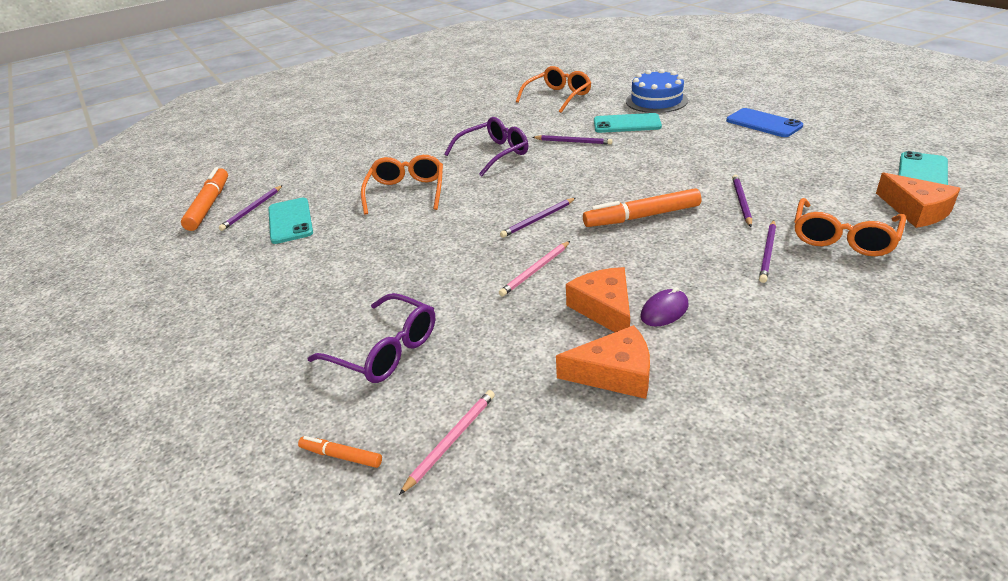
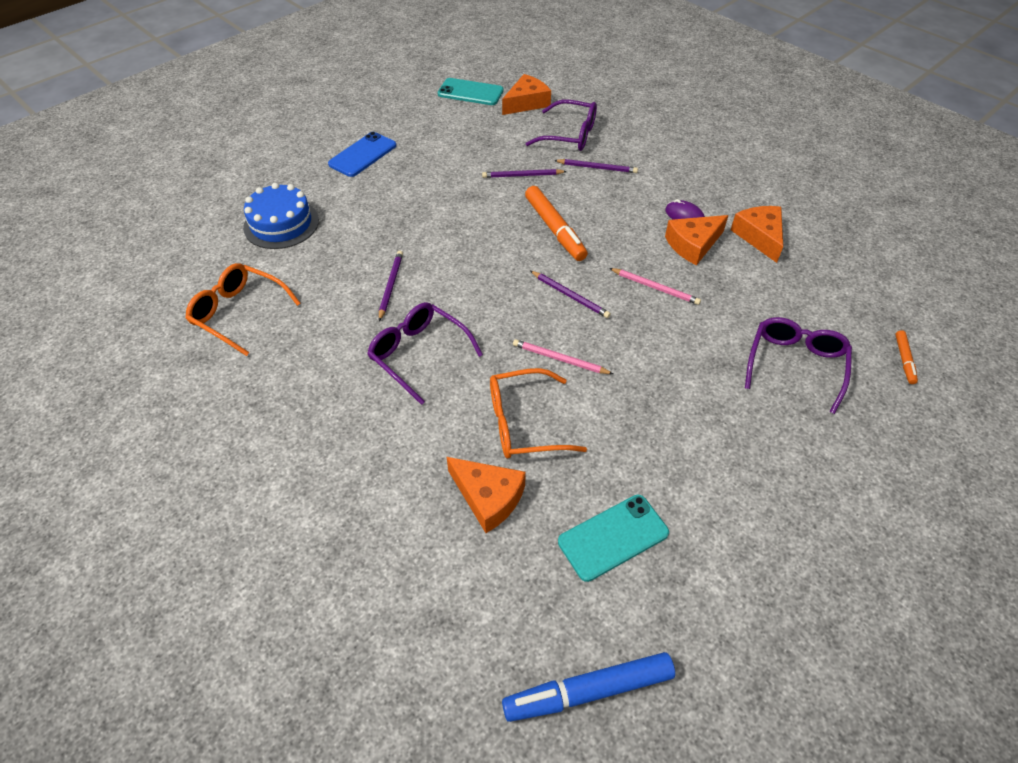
camera: 105 degrees left, 15 degrees up
(209, 205) = (588, 691): orange marker -> blue marker
(252, 209) = (591, 608): purple pencil -> none
(355, 178) = (488, 497): none -> orange cheese
(451, 440) = (858, 305): pink pencil -> pink pencil (560, 359)
(627, 124) = (346, 245): turquoise phone -> none
(843, 238) = (570, 135): orange glasses -> purple glasses

